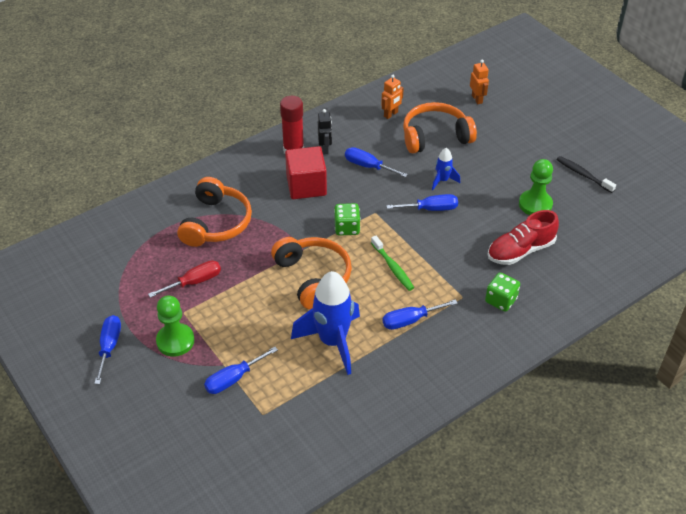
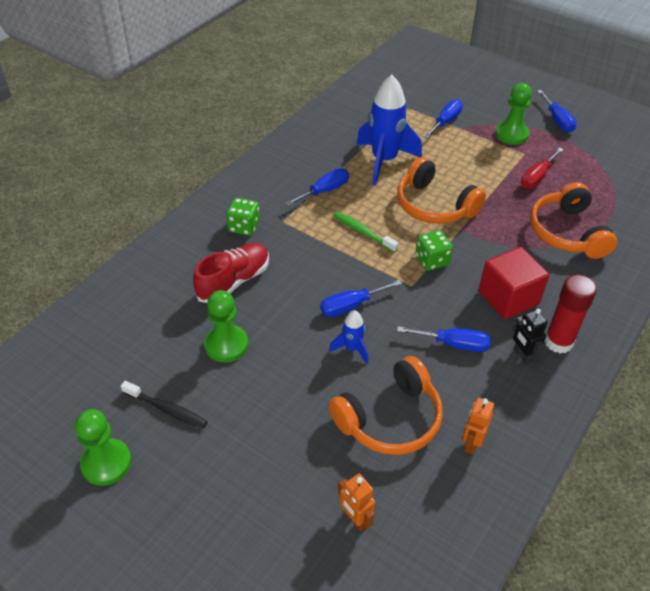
camera: 160 degrees right, 0 degrees up
(623, 155) = (106, 463): none -> green pawn

